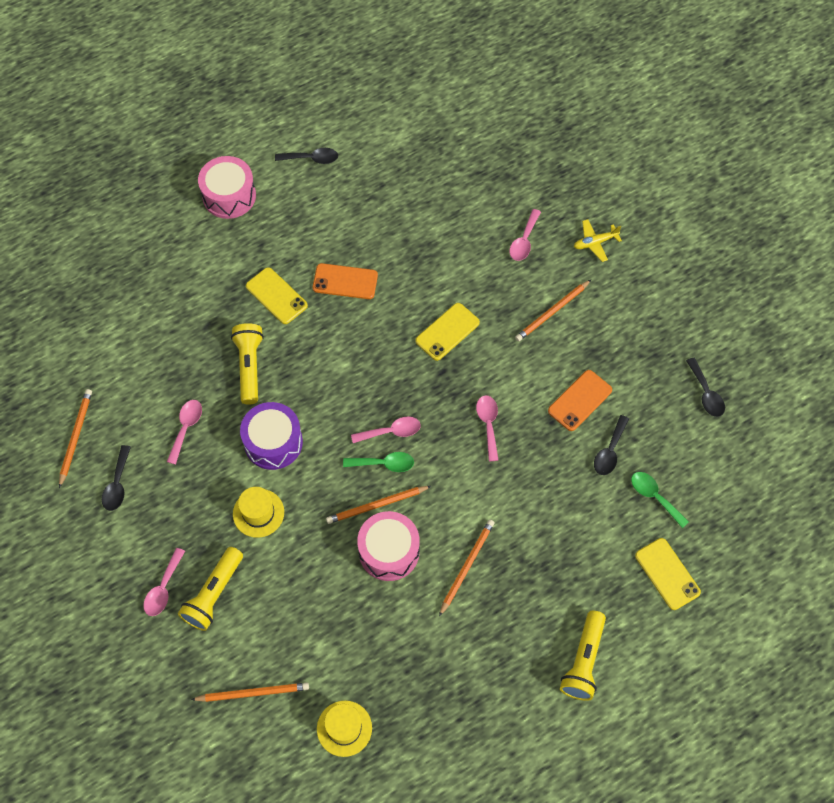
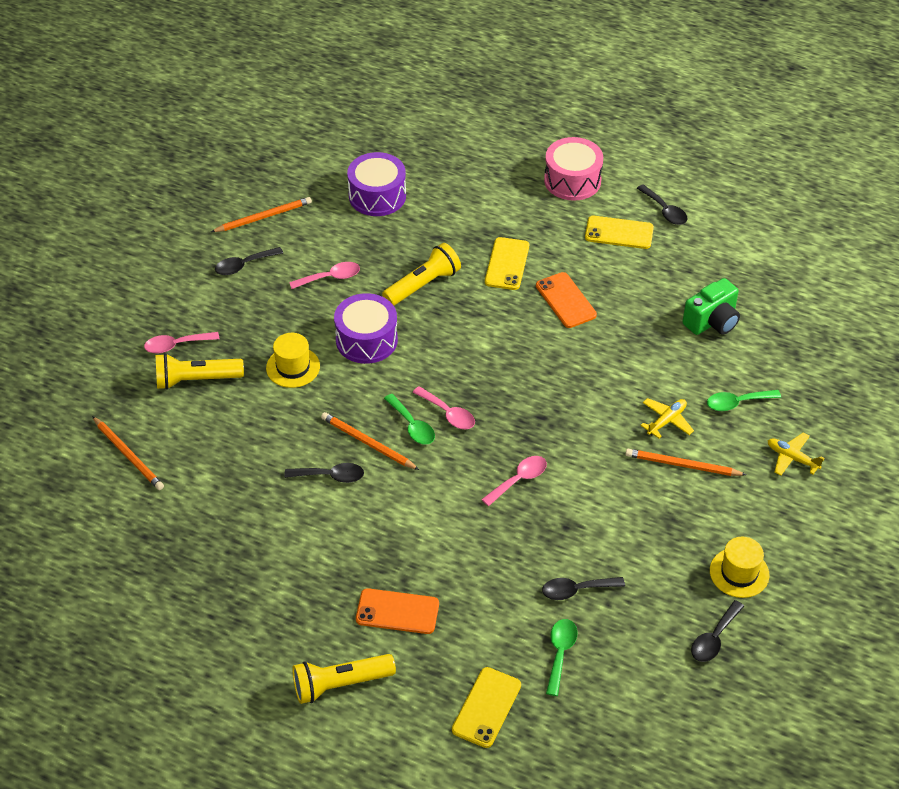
camera: 55 degrees right, 15 degrees down
(126, 339) = (377, 196): none -> purple drum
(344, 728) = (142, 536): yellow hat -> yellow hat (739, 573)
(389, 551) = (331, 476): pink drum -> black spoon
(440, 204) = (712, 322): none -> green camera
(447, 332) = (585, 398): yellow phone -> yellow phone (619, 233)
(467, 566) = (363, 541): orange pencil -> none
(507, 295) = (666, 421): none -> yellow plane
(524, 241) = (737, 403): pink spoon -> green spoon
(580, 400) = (608, 537): orange phone -> orange phone (397, 611)

